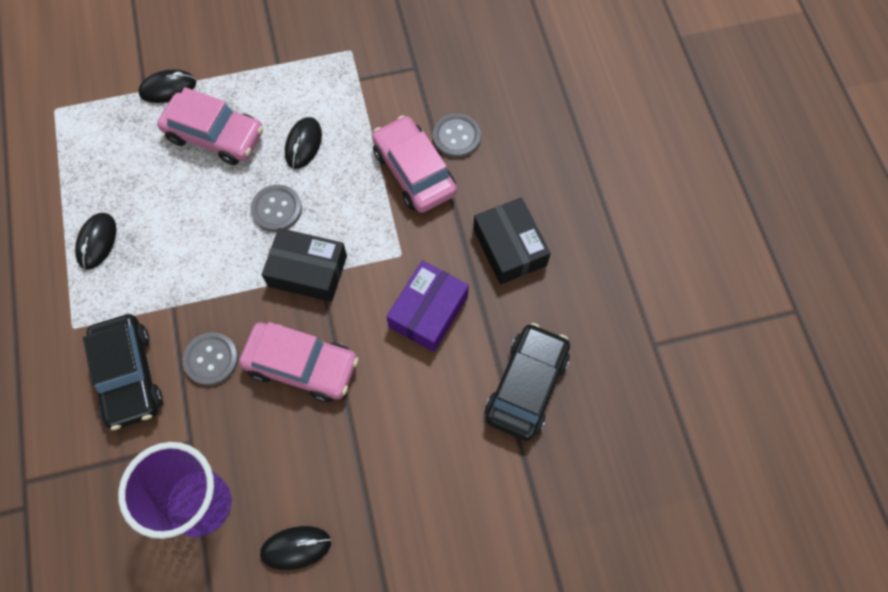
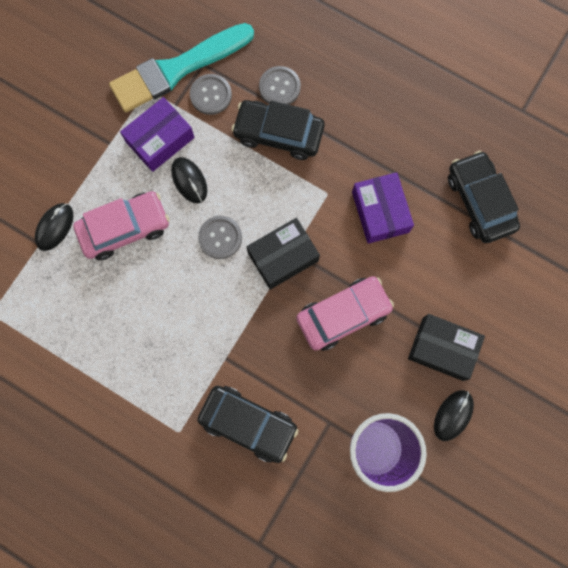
camera: 45 degrees left, 10 degrees up
(97, 242) = (130, 367): black mouse -> none
(211, 359) = (286, 364): grey button -> grey button (211, 95)
(317, 94) = (160, 139): none -> purple box
(390, 54) = (177, 69): none -> turquoise brush
(414, 172) = (278, 134): pink car -> black car
(509, 247) = (385, 128): black box -> black box (442, 349)

